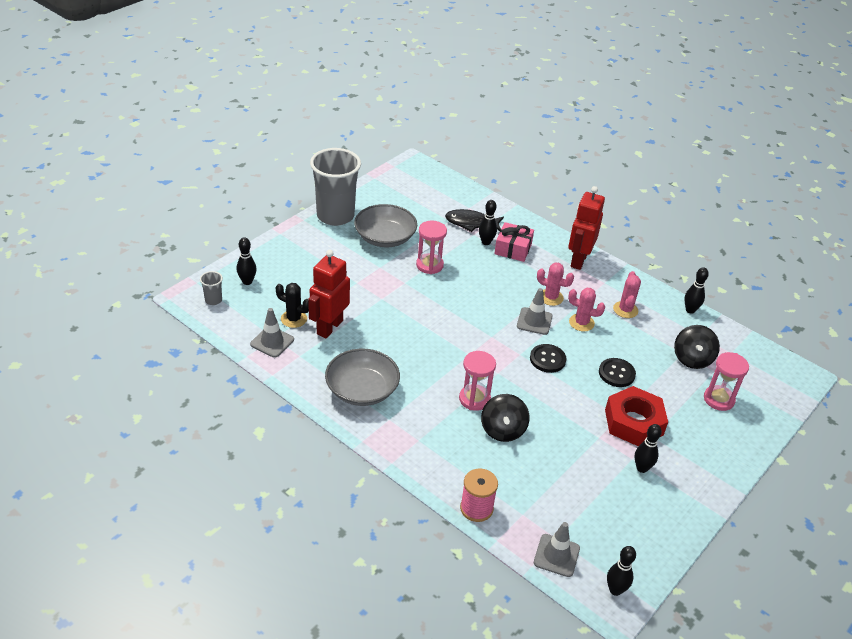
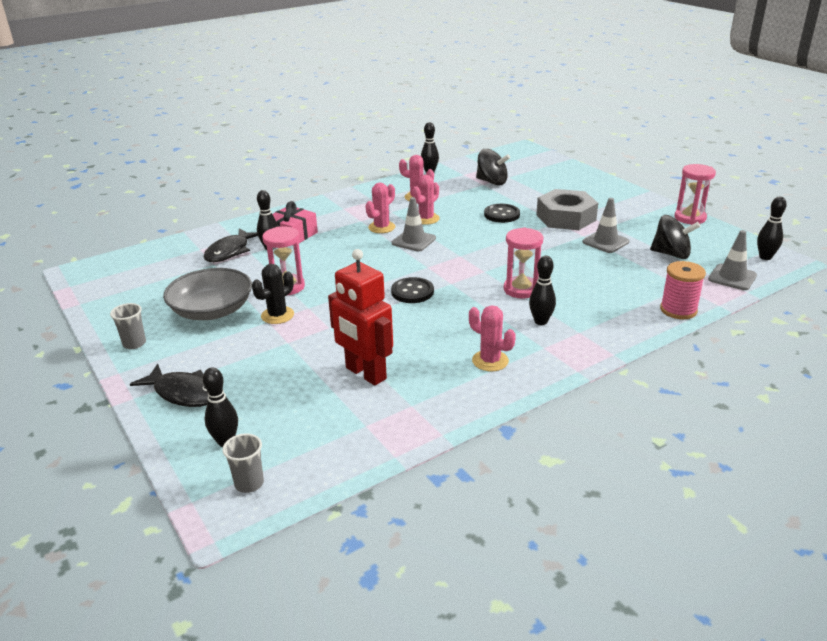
camera: 70 degrees left, 10 degrees down
(272, 342) = (374, 428): grey traffic cone -> grey traffic cone (605, 242)
(289, 252) = (183, 393): none -> black fish
(294, 319) = (334, 403): black cactus -> black cactus (277, 315)
(335, 216) = (134, 343): grey cup -> grey cup, size x0.40
(362, 389) = (490, 361): grey bowl -> pink cactus
(503, 430) = (569, 280): black spinning top -> black spinning top (671, 254)
(547, 359) = (472, 243): black button -> black button (412, 292)
(578, 260) = (333, 206): red robot -> none
(634, 422) = (566, 217): red nut -> grey nut
(642, 468) = (622, 223): black bowling pin -> black bowling pin (540, 321)
(718, 399) = (543, 181): pink hourglass -> pink hourglass (690, 218)

